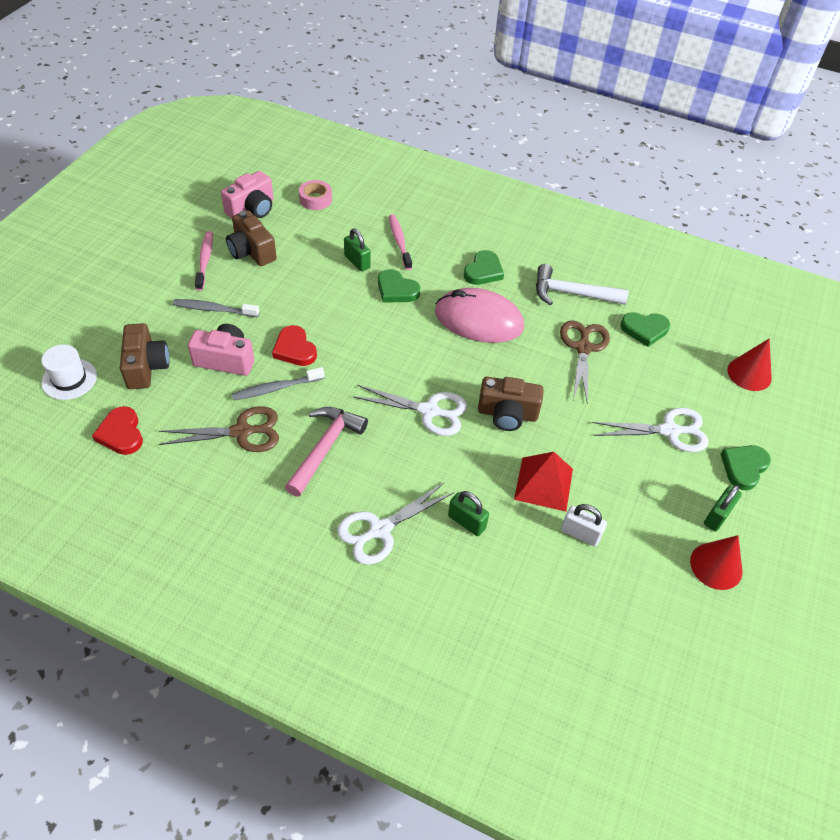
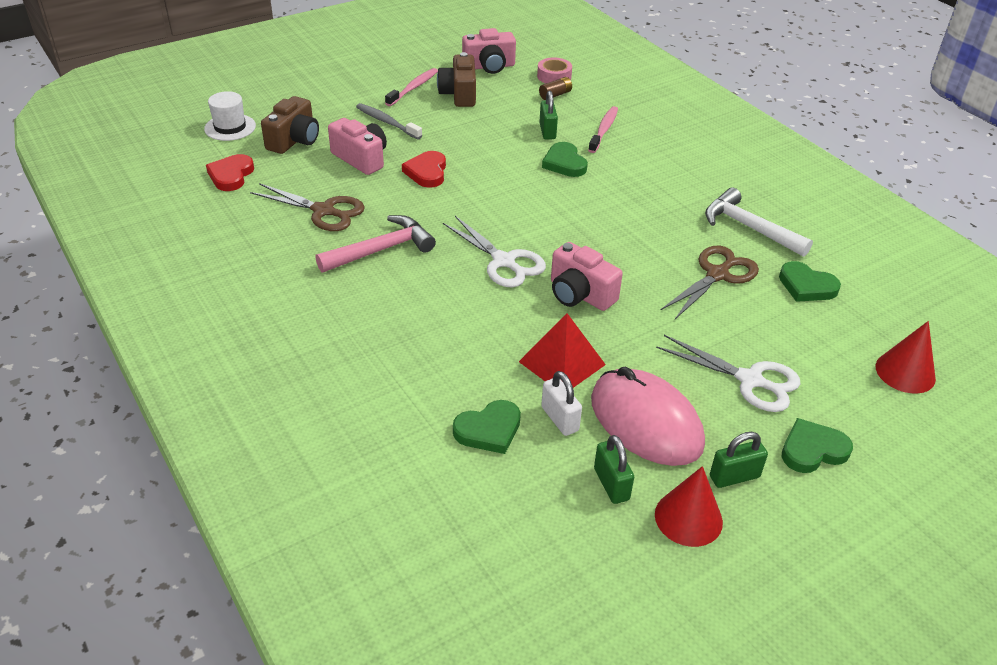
camera: 35 degrees right, 10 degrees down
(276, 388) = (383, 193): grey toothbrush -> none
(332, 219) = (555, 95): none -> brown battery
(380, 530) = (368, 327): white scissors -> none
(466, 522) = (454, 358): green padlock -> green padlock (611, 484)
(479, 320) = (625, 213): pink mouse -> pink mouse (646, 421)
(483, 271) = (668, 178): green heart -> green heart (489, 430)
(507, 414) = (580, 294): brown camera -> pink camera

